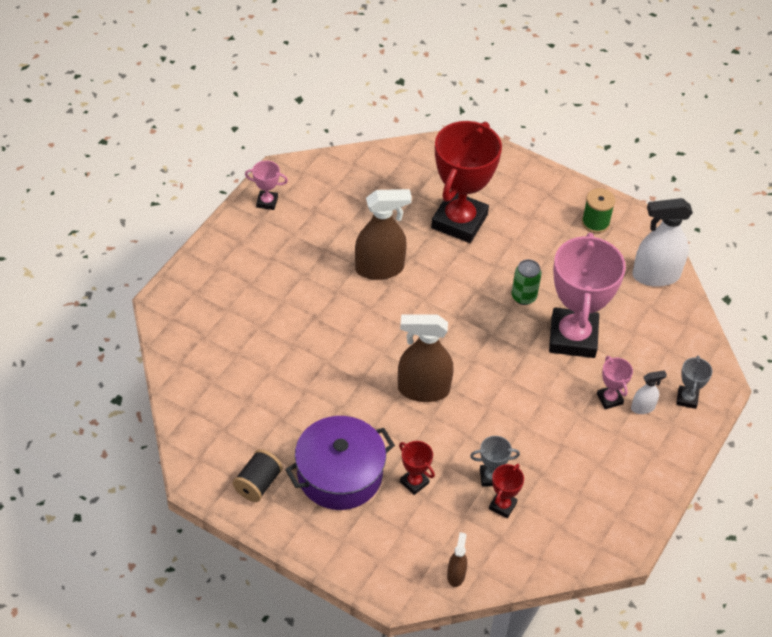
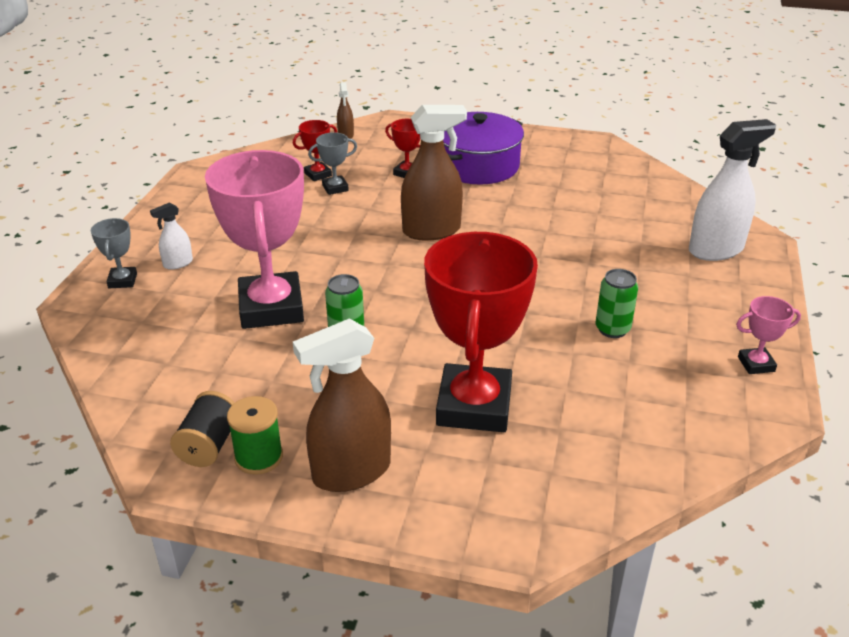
camera: 165 degrees right, 15 degrees down
(258, 484) = (545, 149): black spool -> black spool (209, 445)
(339, 252) = (612, 329): none -> green can
(379, 268) = (549, 324): brown spray bottle -> brown spray bottle (351, 472)
(502, 506) = (318, 174): red trophy -> red trophy turned 45 degrees clockwise
(609, 399) = (218, 263): pink trophy -> none
(655, 275) = (157, 403): white spray bottle -> white spray bottle (716, 250)

